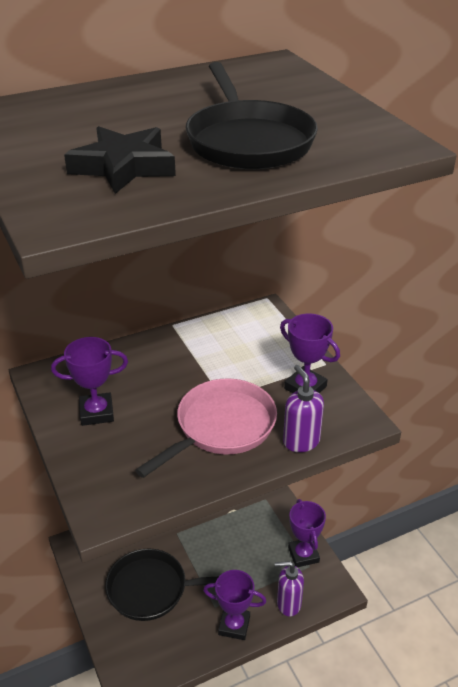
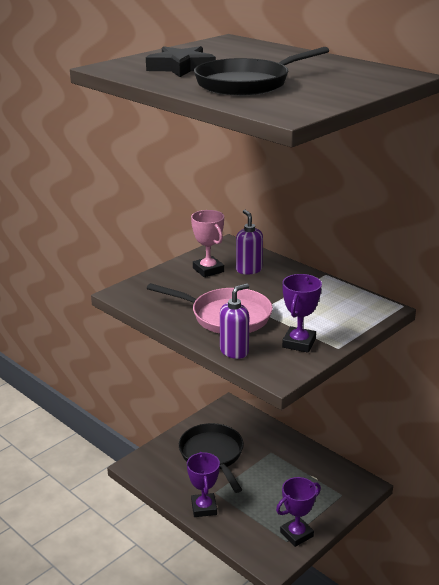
camera: 70 degrees right, 10 degrees down
(96, 412) = (208, 270): purple trophy -> pink trophy
(288, 604) = (241, 536): purple soap dispenser -> purple soap dispenser (248, 270)

